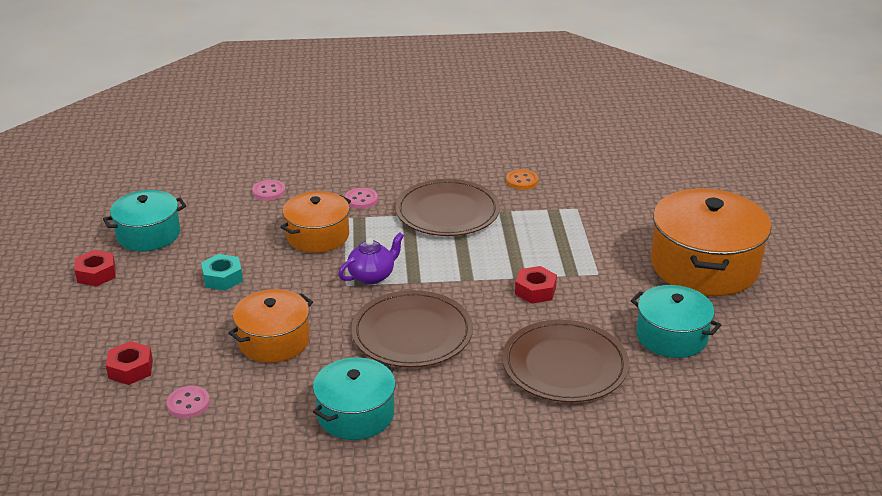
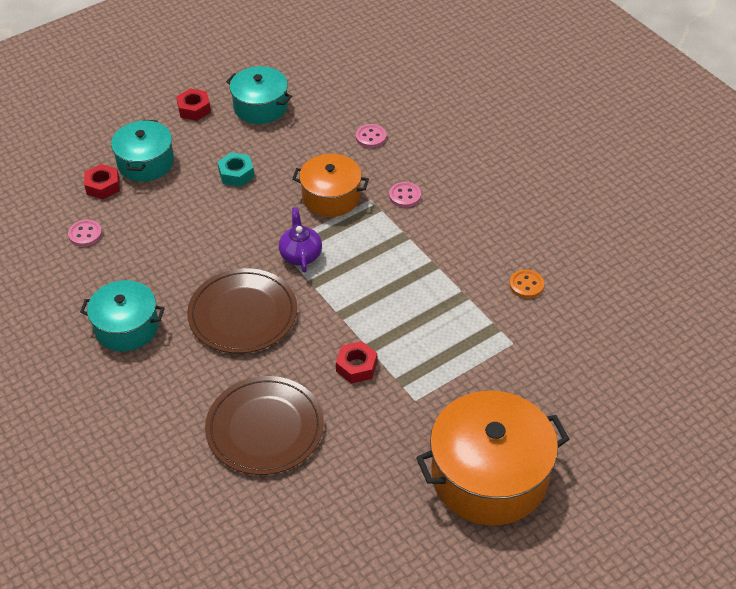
camera: 60 degrees right, 15 degrees up
(274, 341) = (180, 241): orange pot -> none
(372, 276) = (301, 255): purple teapot -> purple teapot turned 120 degrees counterclockwise
(447, 212) = (431, 257): brown plate -> none
(671, 336) = (356, 489): turquoise pot -> turquoise pot (146, 162)

